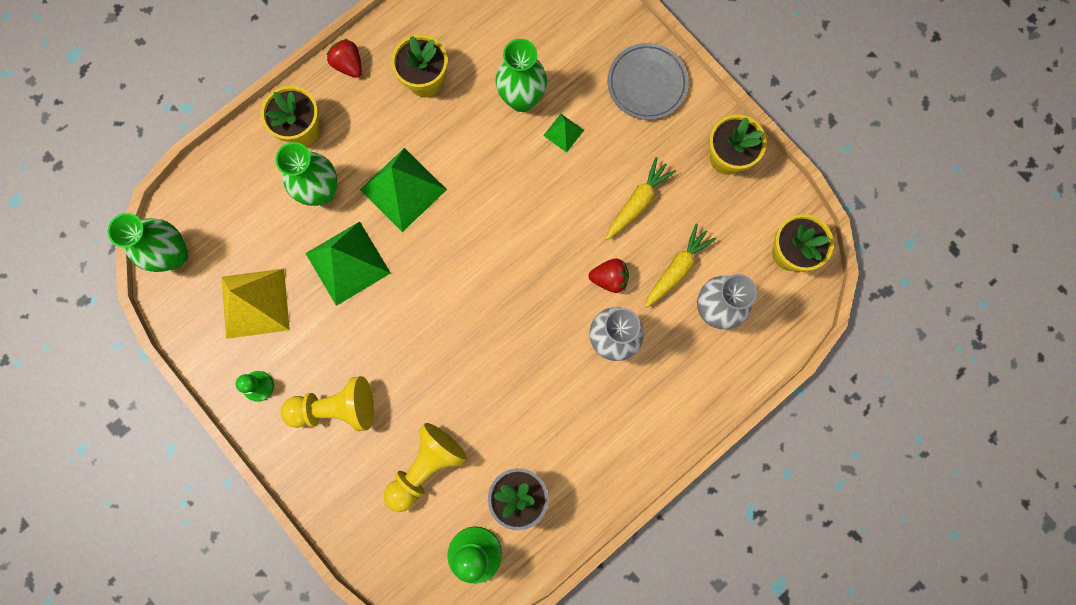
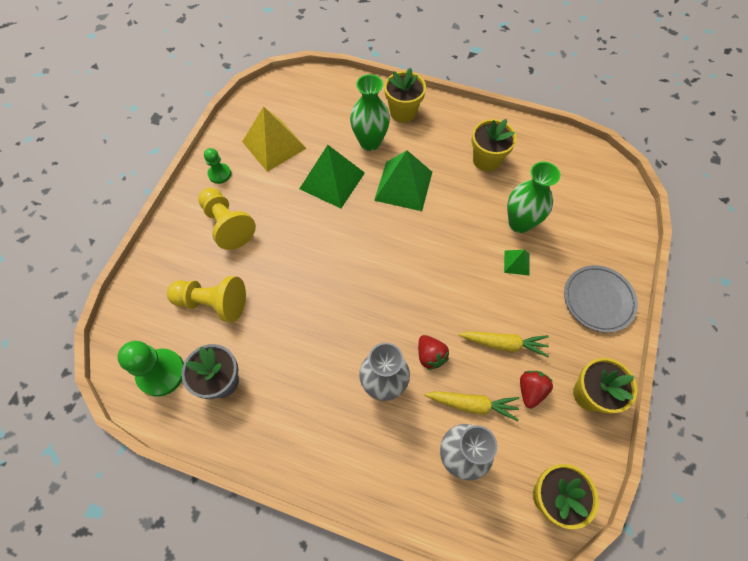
camera: 60 degrees right, 15 degrees down
(174, 255) = (279, 90): green vase -> none
(348, 64) = (463, 114): red strawberry -> red strawberry (530, 390)

